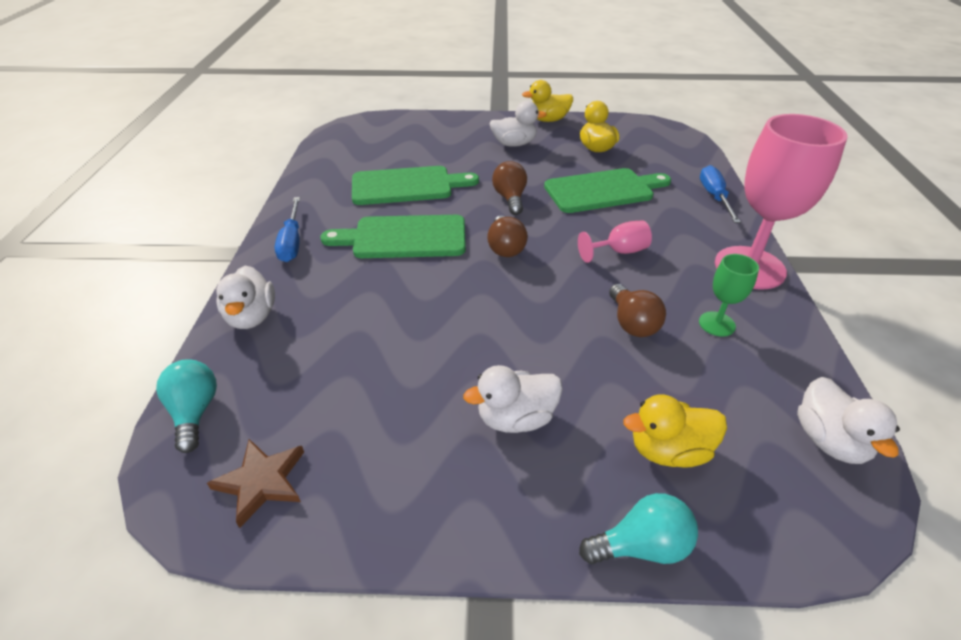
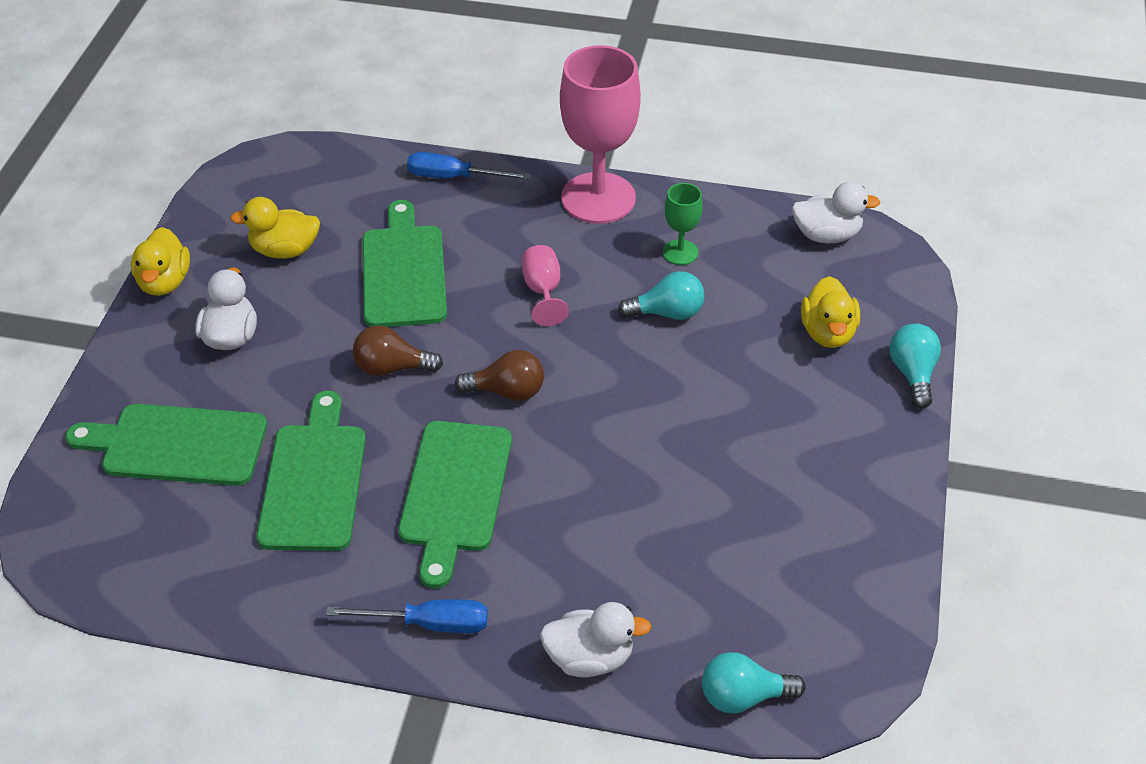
camera: 80 degrees left, 5 degrees up
(261, 482) = (837, 626): brown star -> none
(426, 143) = (177, 445): none -> green cutting board
(516, 418) = (782, 427): white duck -> none
(632, 323) = (667, 313): brown light bulb -> turquoise light bulb

